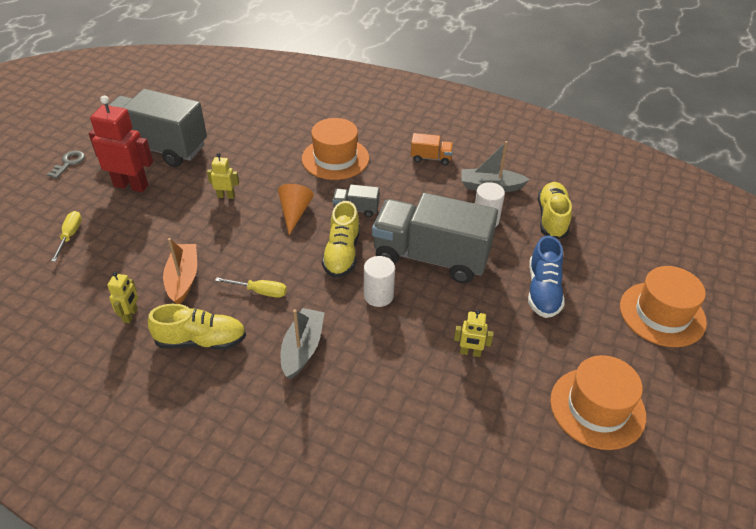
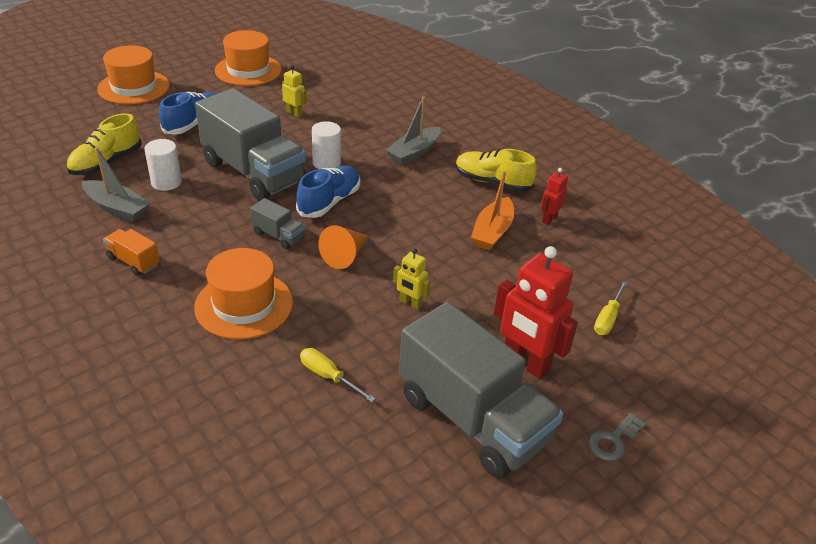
camera: 155 degrees left, 5 degrees down
(130, 315) = (549, 219): yellow robot -> red robot
(260, 292) = (425, 198): yellow screwdriver -> yellow screwdriver (328, 376)
(342, 254) = (329, 202): yellow shoe -> blue shoe

